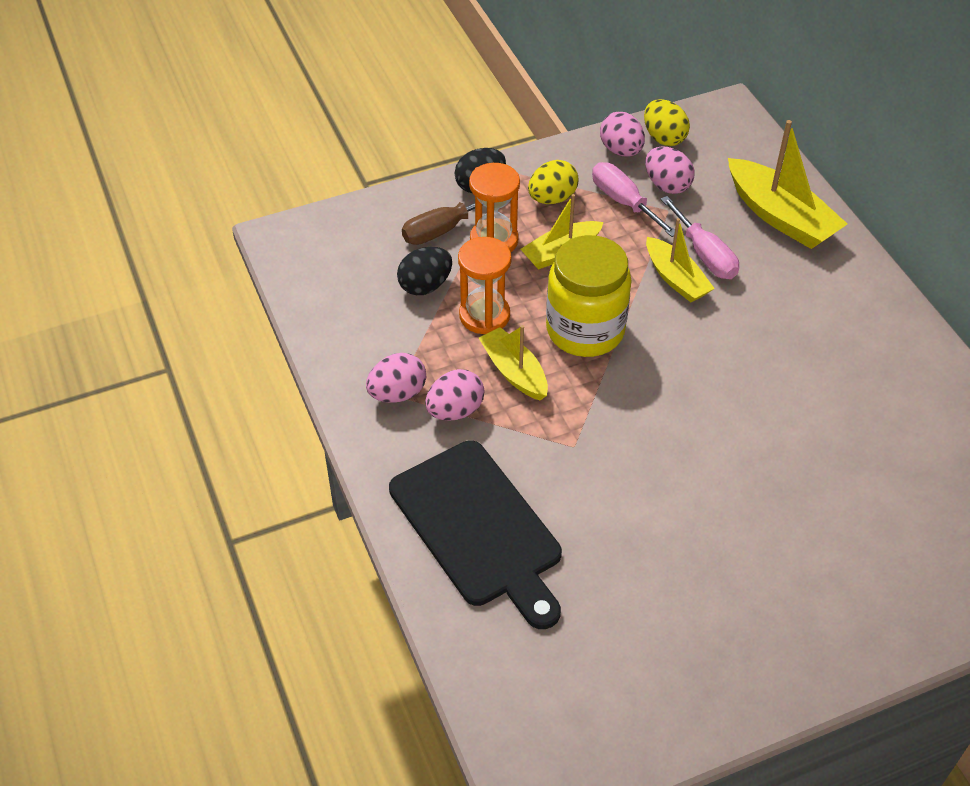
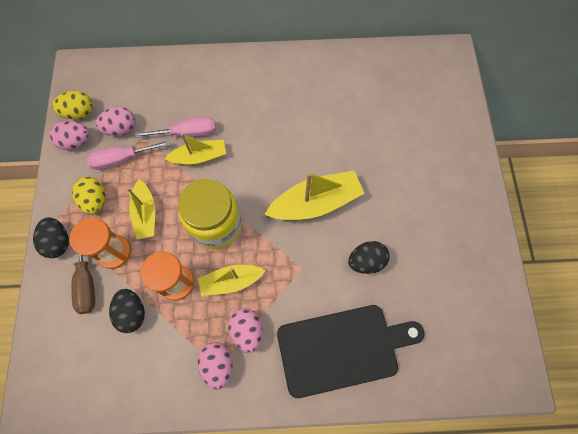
camera: 70 degrees left, 20 degrees up
(625, 524) = (366, 261): none -> black egg
(780, 217) = (178, 80): yellow boat -> yellow boat (316, 203)

